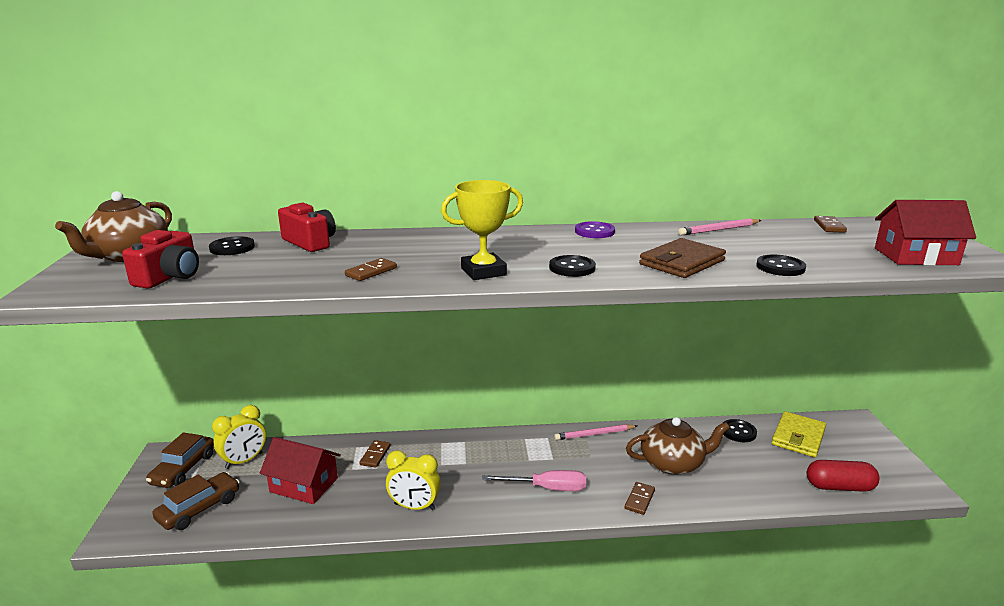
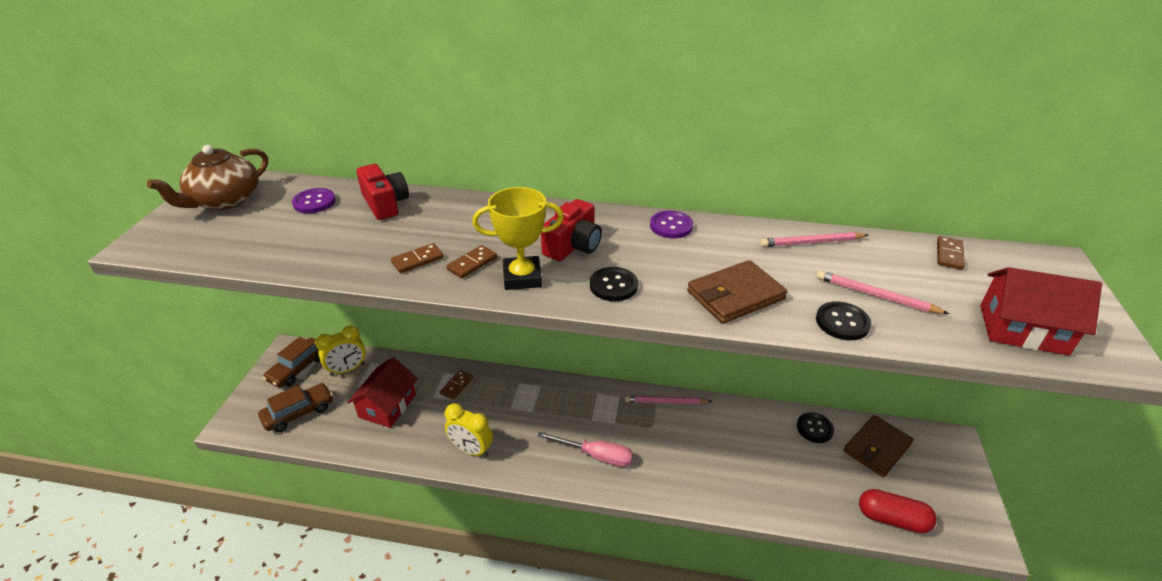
camera: 15 degrees right, 15 degrees up
(170, 277) = (244, 239): red camera -> red camera (573, 246)
(232, 248) = (314, 202): black button -> purple button
(304, 485) = (387, 406): red house -> red house turned 75 degrees clockwise
(639, 499) = (678, 488): brown domino -> brown domino (472, 263)
(673, 463) = (729, 452): brown teapot -> none
(794, 251) = (876, 296): none -> pink pencil
(798, 437) = (877, 448): yellow wallet -> brown wallet

